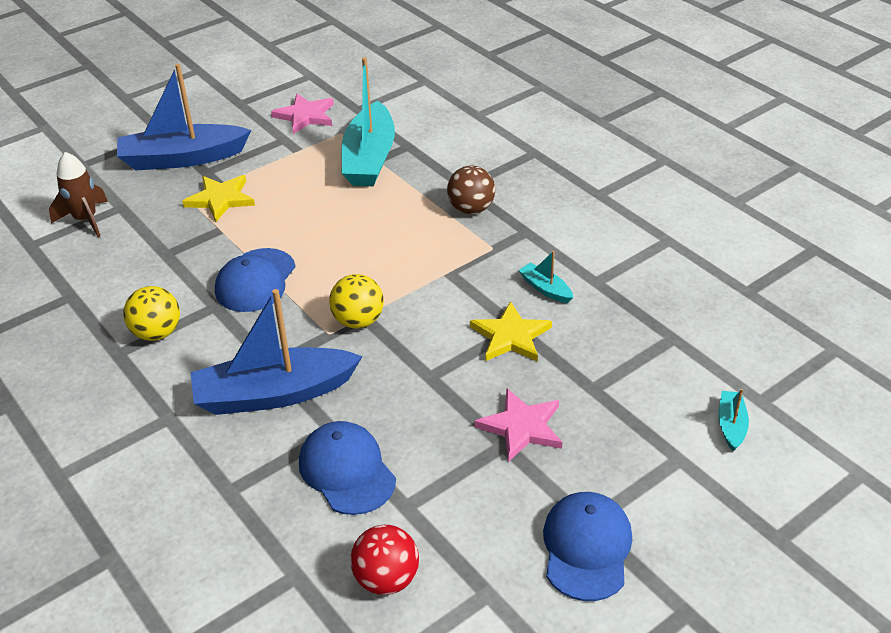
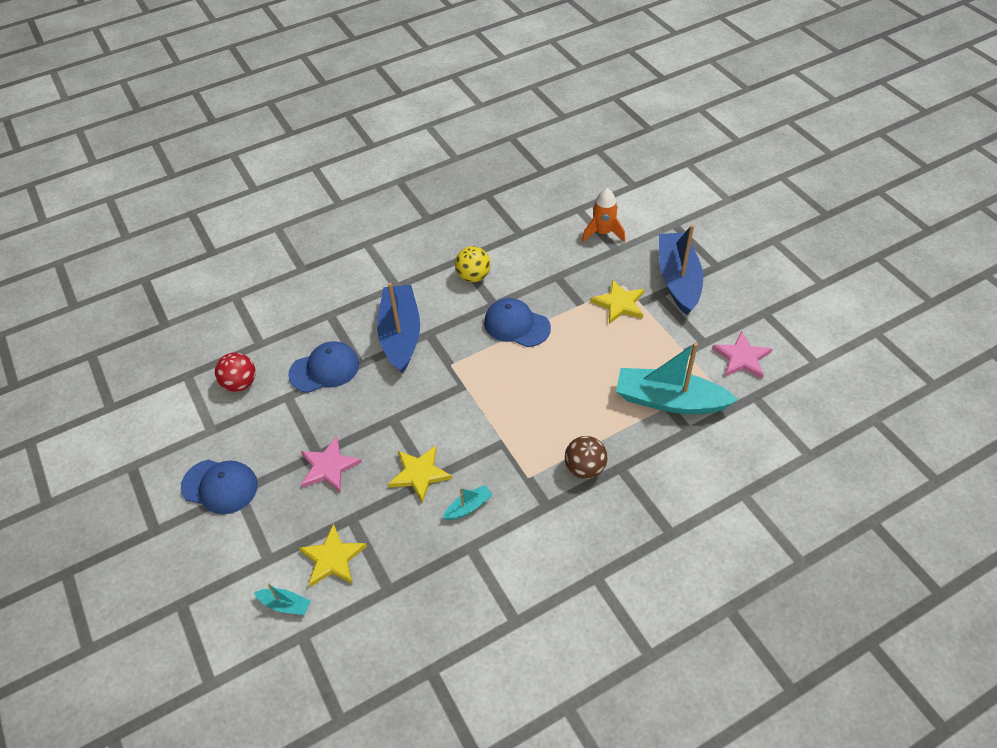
camera: 100 degrees right, 10 degrees up
(86, 220) = (603, 233): brown rocket -> orange rocket
(358, 321) = (459, 382): yellow ball -> none
(653, 394) = (332, 558): none -> yellow star

